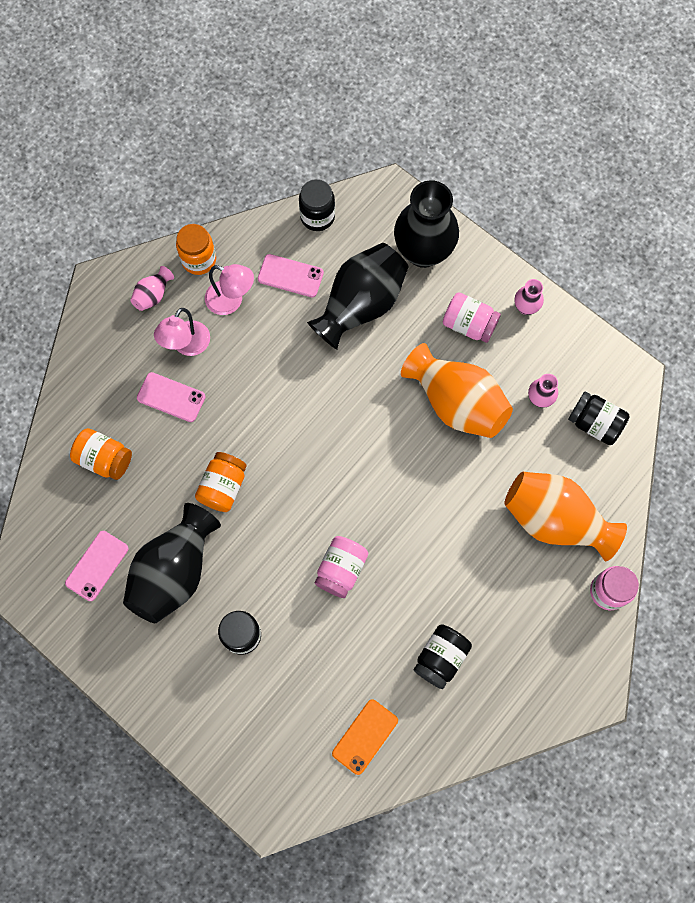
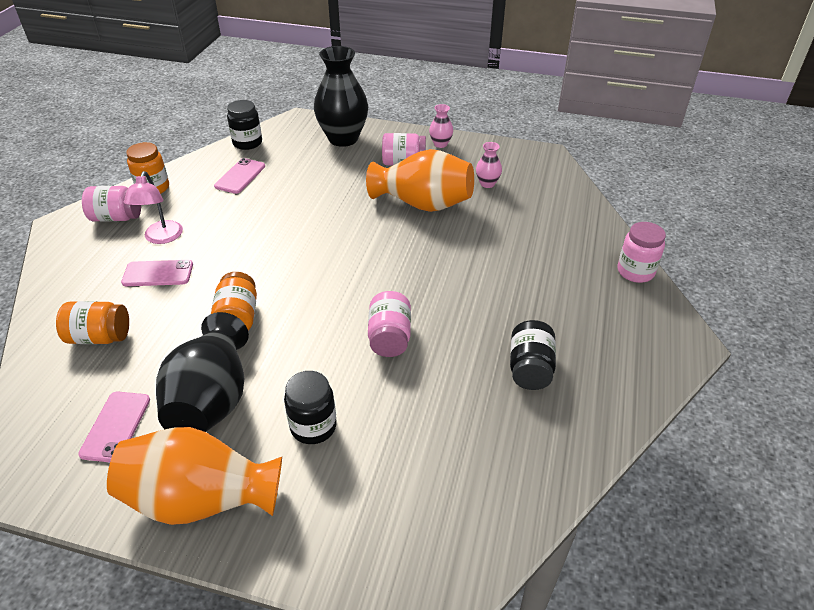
camera: 25 degrees left, 30 degrees down
(153, 295) = (116, 217): pink vase -> pink jar
(231, 301) = (193, 202): pink lamp -> none
(290, 276) = (240, 176): pink phone -> pink phone turned 60 degrees counterclockwise
(360, 305) = (309, 176): black vase -> none
(365, 736) = (500, 465): orange phone -> none
(555, 520) = (555, 244): orange vase -> orange vase (201, 499)
(594, 423) = (539, 184): black jar -> none

